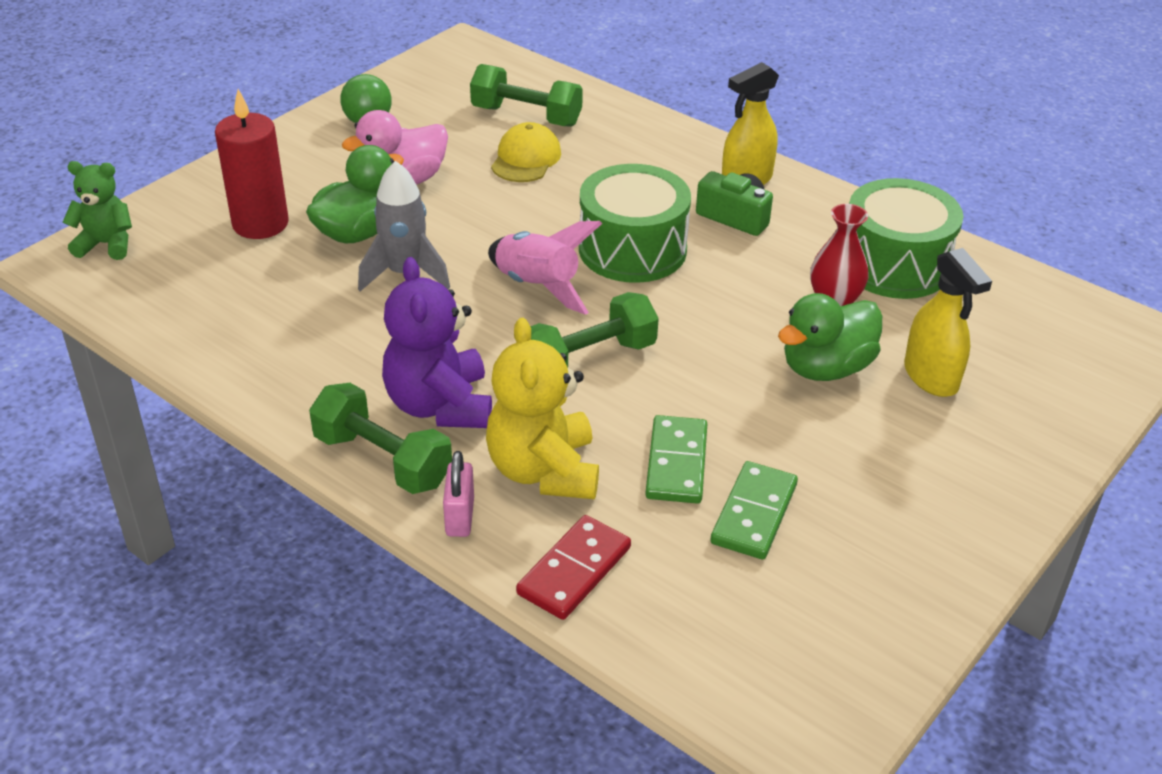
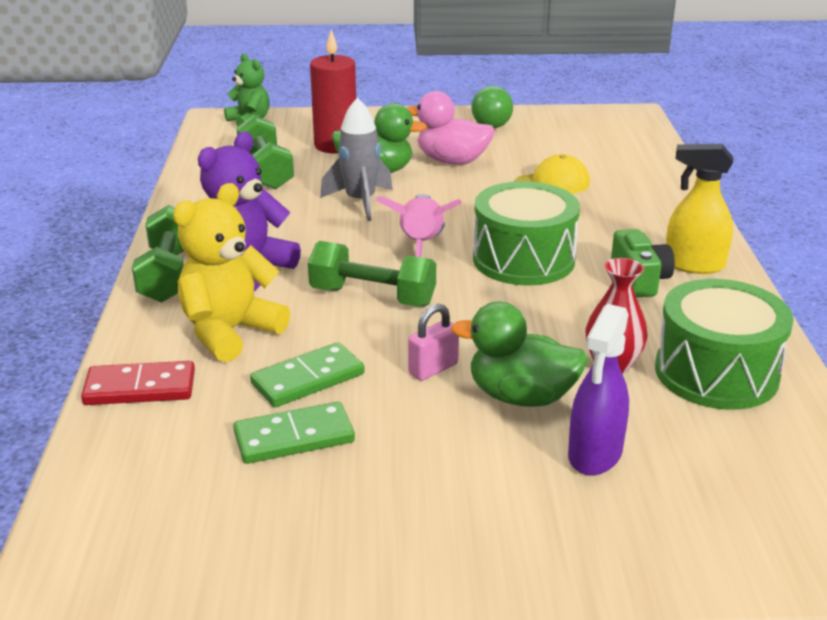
camera: 50 degrees right, 10 degrees down
(459, 517) = (145, 323): pink padlock -> pink padlock (433, 369)
(526, 116) = (599, 163): green dumbbell -> green dumbbell (266, 171)
(931, 377) = (594, 454): yellow spray bottle -> purple spray bottle

